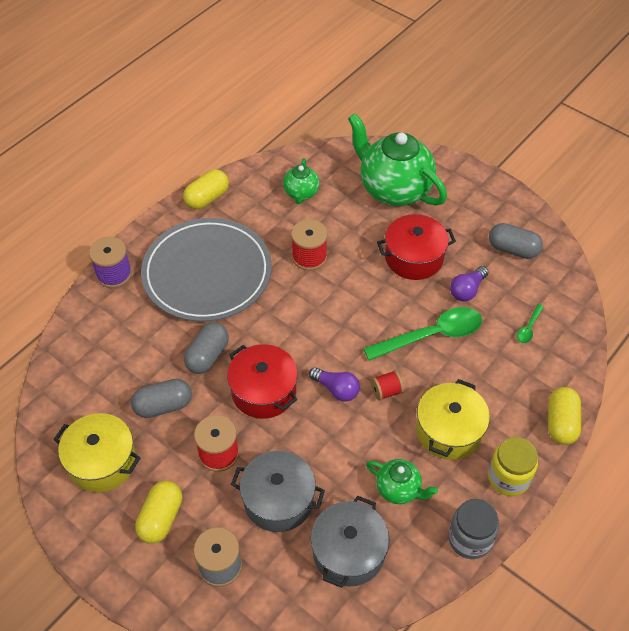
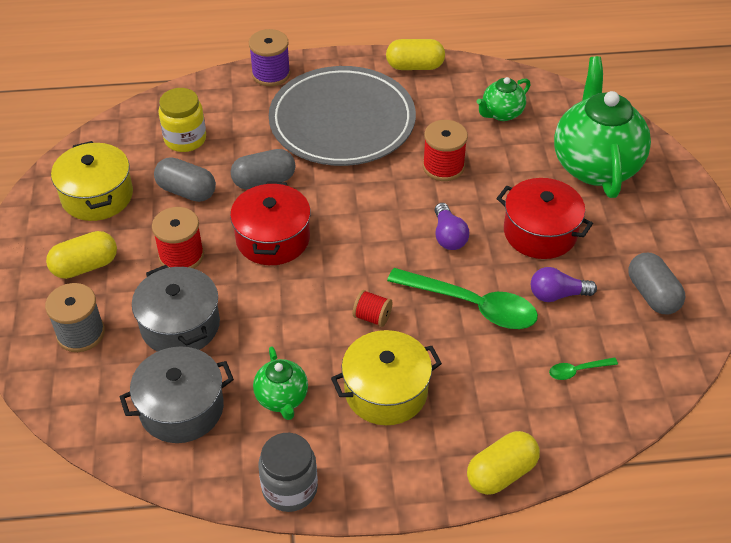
camera: 45 degrees right, 5 degrees down
(336, 389) = (332, 282): purple light bulb -> purple light bulb (448, 236)
(508, 477) = (389, 473): yellow jar -> yellow jar (185, 139)

